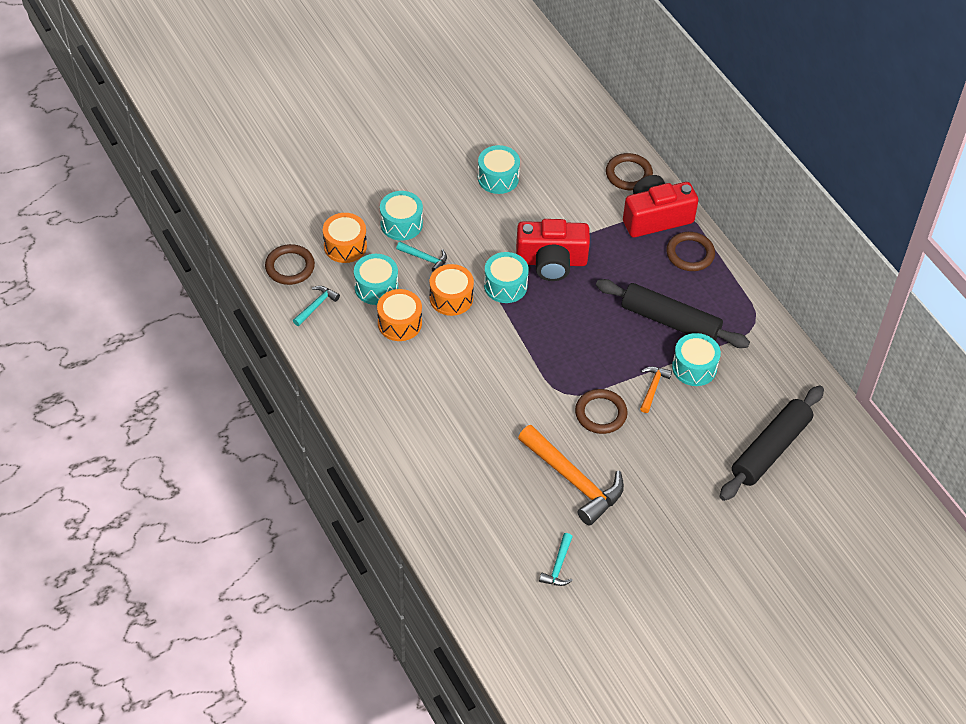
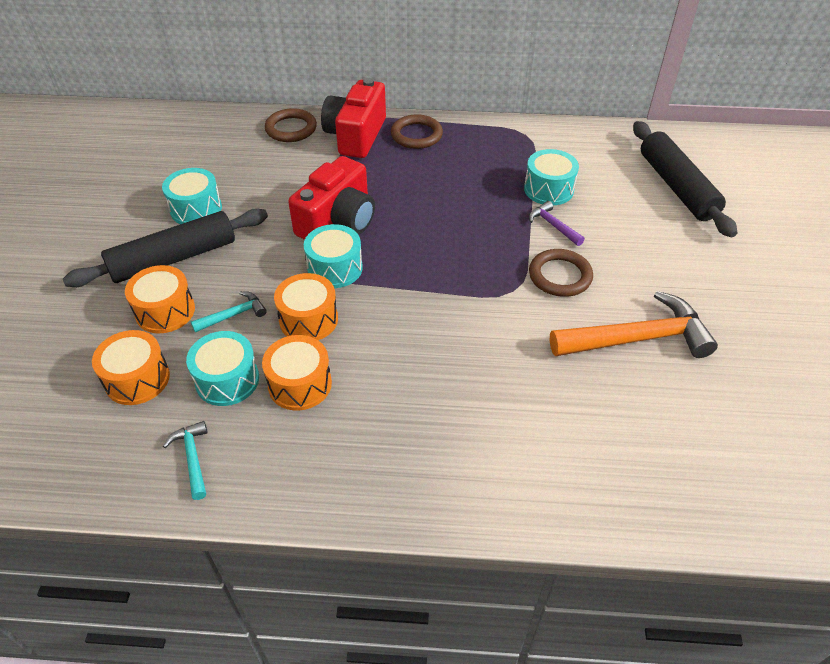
camera: 55 degrees left, 5 degrees down
(290, 267) = (104, 455): brown ring -> none
(401, 224) = (165, 311): turquoise drum -> orange drum
(558, 566) = (755, 410): turquoise hammer -> none
(653, 388) = (553, 225): orange hammer -> purple hammer
(670, 321) = (482, 180): black rolling pin -> black rolling pin (174, 258)

